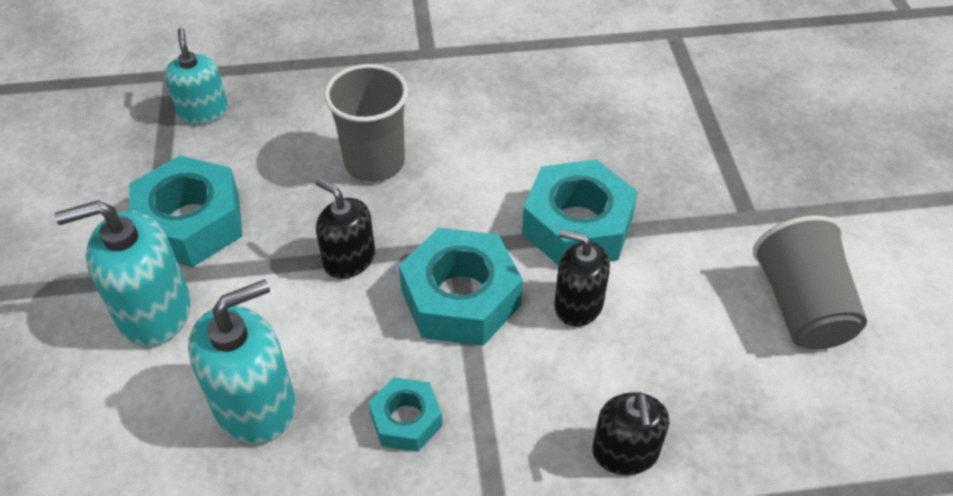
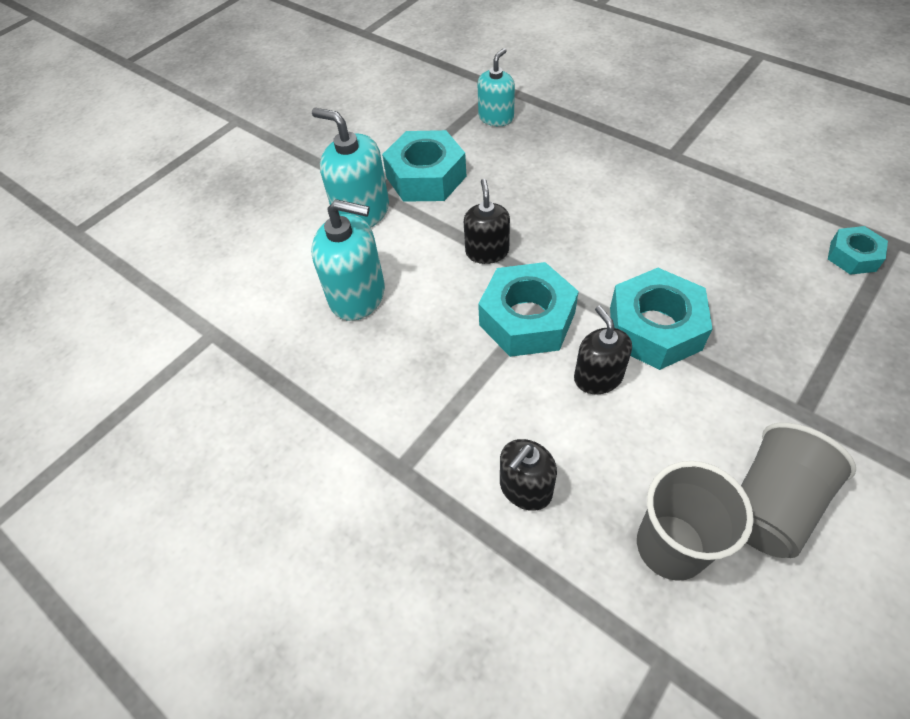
camera: 50 degrees right, 5 degrees up
(374, 162) = (563, 204): grey cup -> grey cup (671, 546)
(406, 420) = (421, 364): turquoise nut -> turquoise nut (852, 256)

